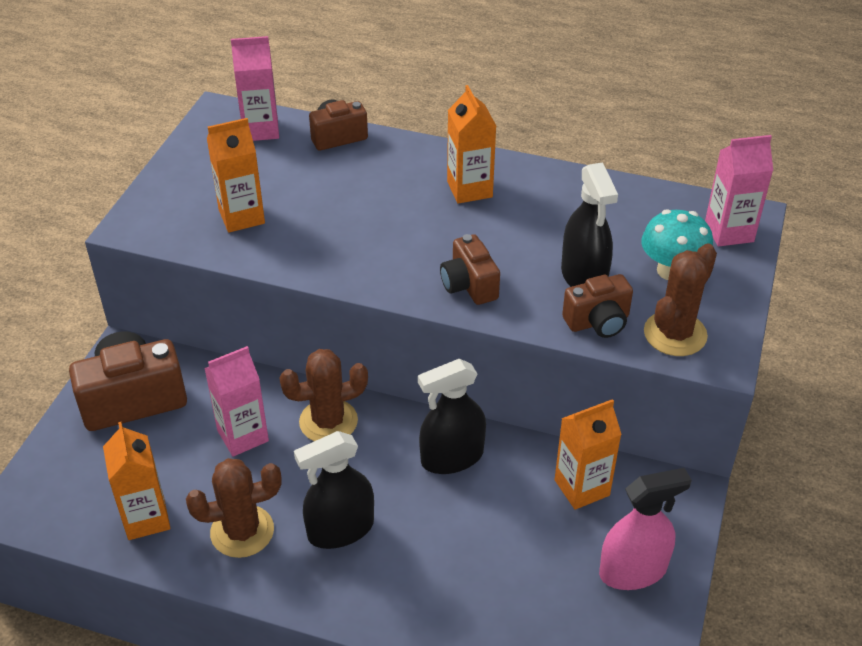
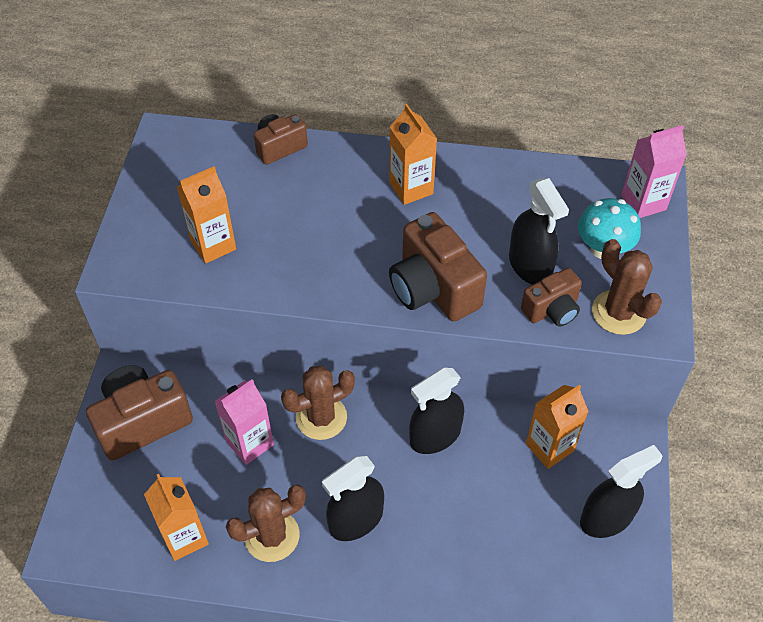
camera: 10 degrees left, 10 degrees up
(261, 130) = (207, 149): pink carton -> none
(469, 285) = (433, 289): brown camera -> brown camera, size x1.70
(633, 570) = (606, 518): pink spray bottle -> black spray bottle
(675, 334) = (618, 312): brown cactus -> brown cactus turned 60 degrees counterclockwise

